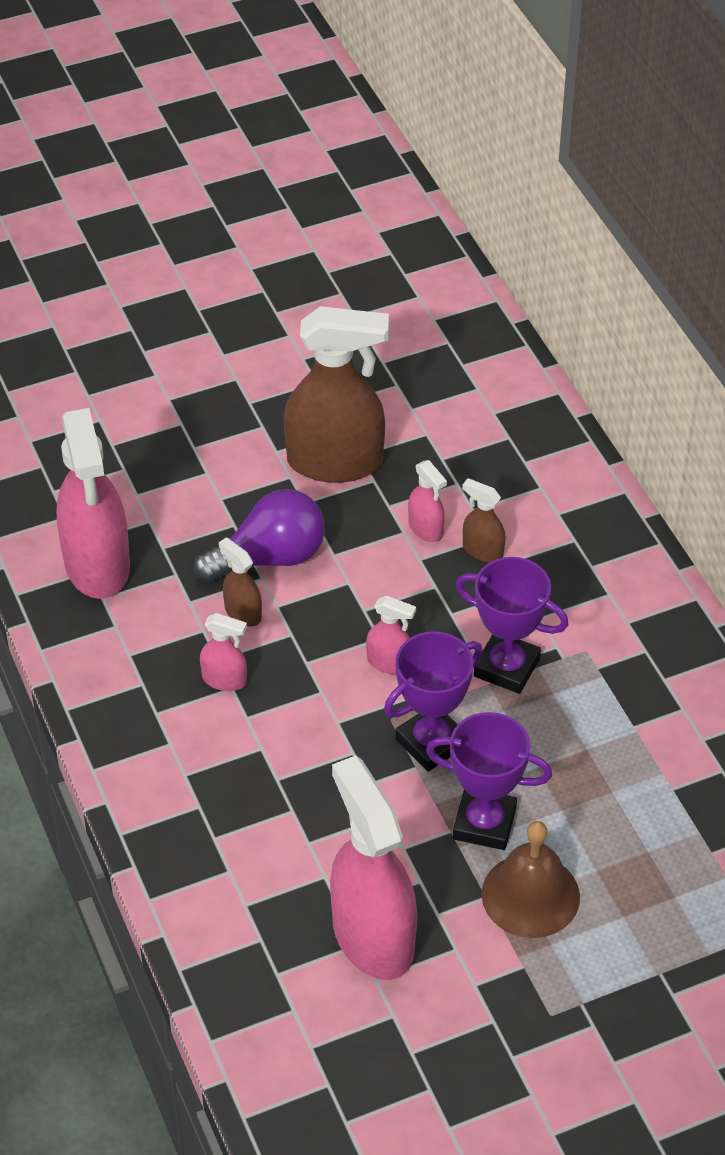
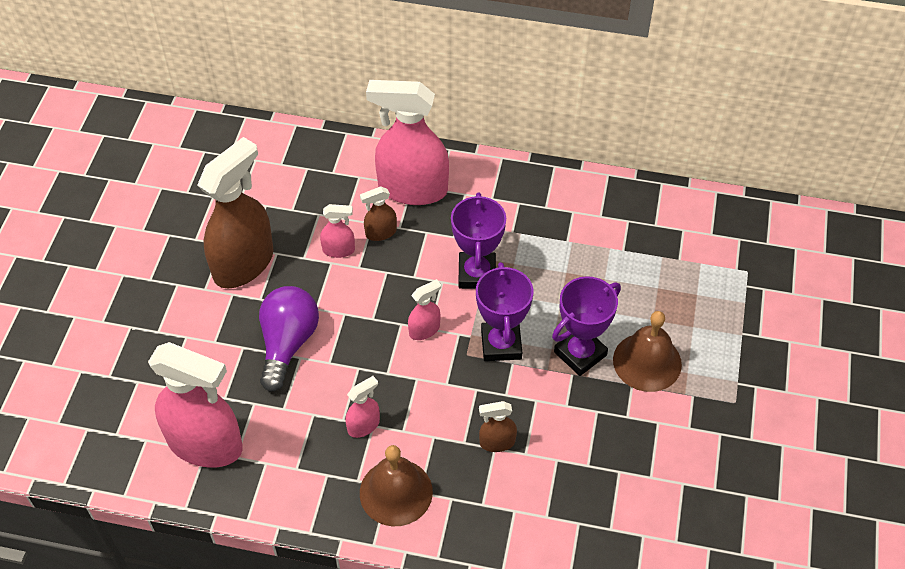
camera: 55 degrees left, 5 degrees up
(168, 753) = (396, 492): none -> brown bell
(242, 612) = (318, 384): brown spray bottle -> brown spray bottle (497, 442)
(372, 936) = (619, 460): pink spray bottle -> pink spray bottle (412, 189)
(506, 667) = (477, 274): purple trophy -> purple trophy turned 60 degrees counterclockwise

